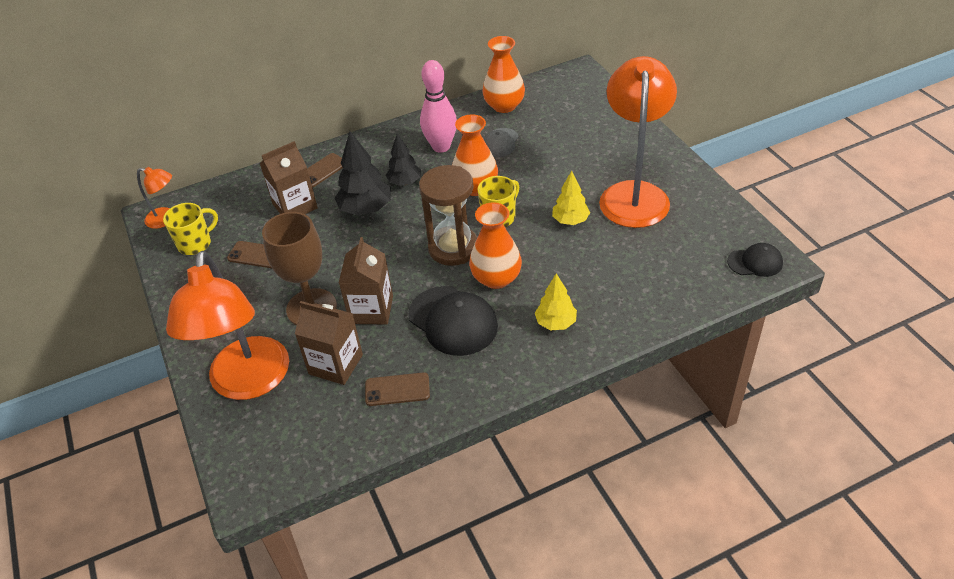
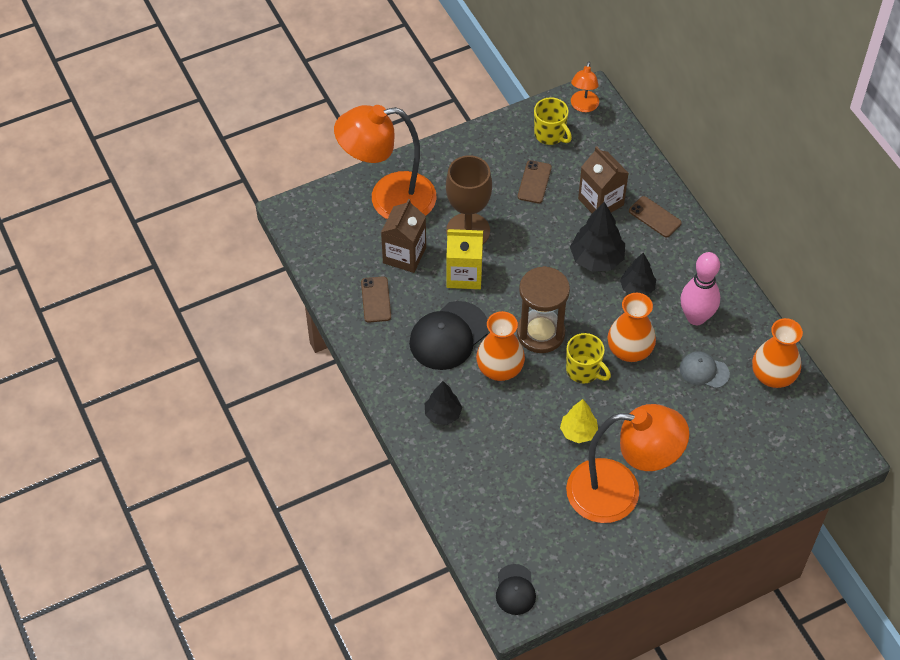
camera: 85 degrees right, 10 degrees up
(371, 309) = (464, 275): brown carton -> yellow carton
(555, 323) = (443, 414): yellow tree -> black tree

